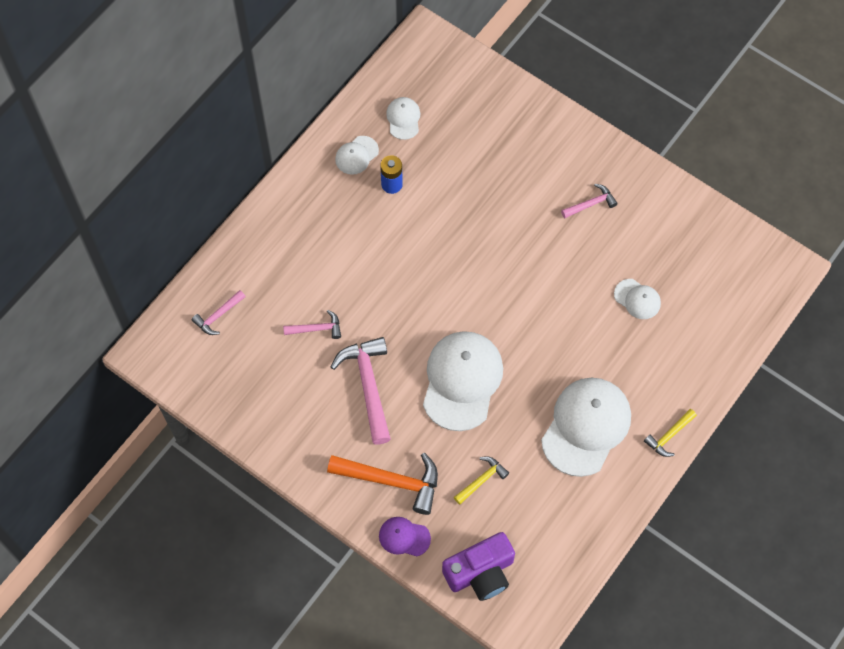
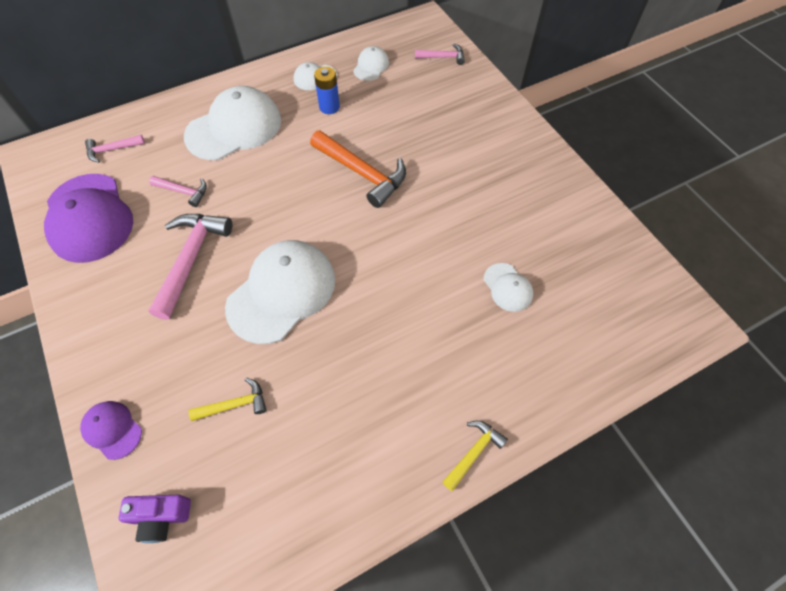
camera: 25 degrees right, 5 degrees down
(251, 388) = (89, 218): none -> purple cap
(392, 481) = (145, 362): orange hammer -> orange hammer (362, 173)
(480, 572) = (161, 517): purple camera -> purple camera, size x0.62
(586, 427) = (382, 397): white cap -> white cap (234, 128)
(591, 204) = (502, 185): pink hammer -> pink hammer (443, 57)
(669, 436) = (474, 452): yellow hammer -> yellow hammer turned 150 degrees clockwise

